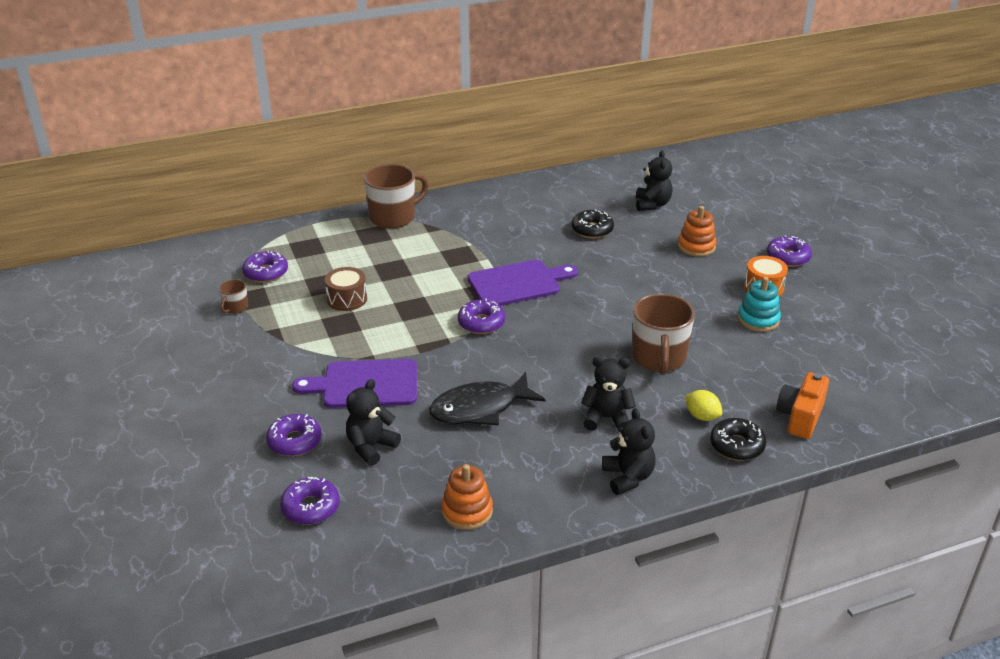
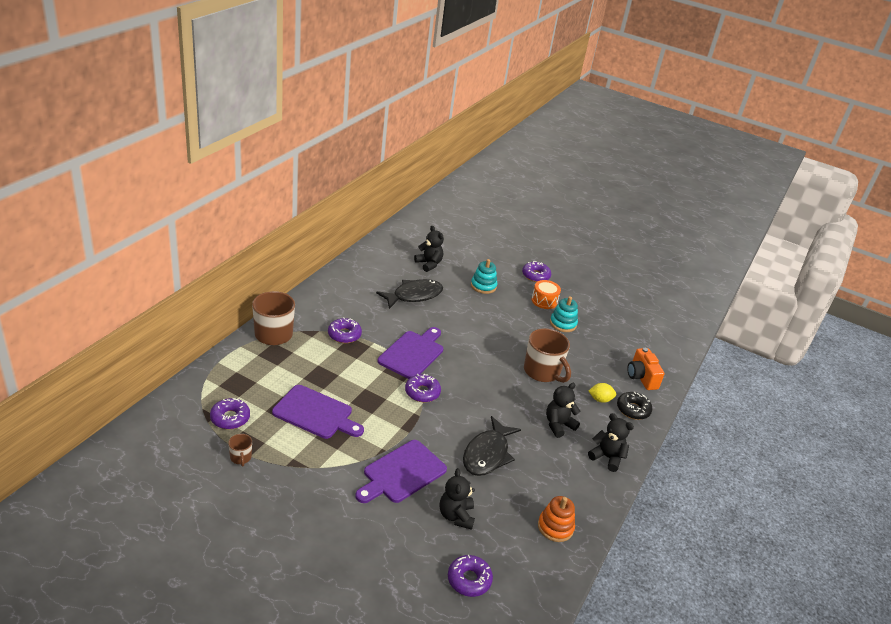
camera: 45 degrees left, 0 degrees up
(295, 441) = (405, 539): purple donut -> purple donut (344, 335)
(347, 299) = (315, 413): brown drum -> purple cutting board
(592, 230) = (414, 295): black donut -> black fish
(696, 246) = (483, 286): orange stacking toy -> turquoise stacking toy

